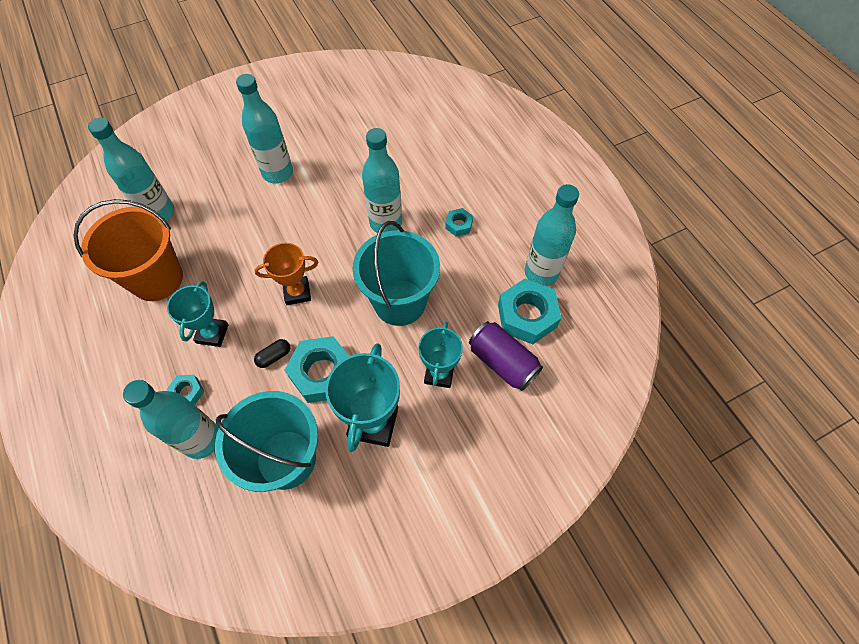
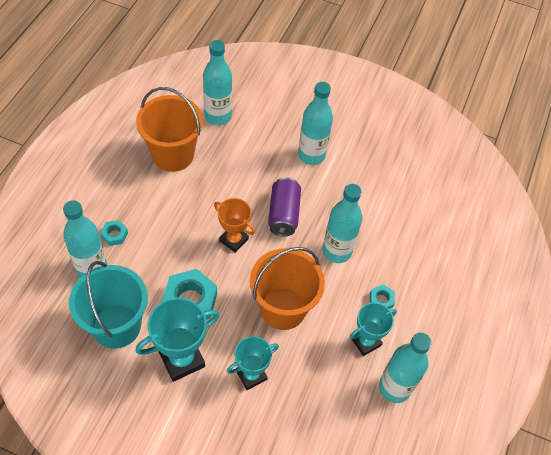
camera: 45 degrees right, 5 degrees down
(212, 334) = (163, 216): turquoise trophy -> turquoise trophy (366, 342)
(274, 356) = (178, 263): black capsule -> none
(399, 302) = (283, 308): turquoise bucket -> orange bucket
(502, 362) = (296, 412): purple can -> purple can (283, 214)
(527, 316) = (349, 402): turquoise nut -> none

